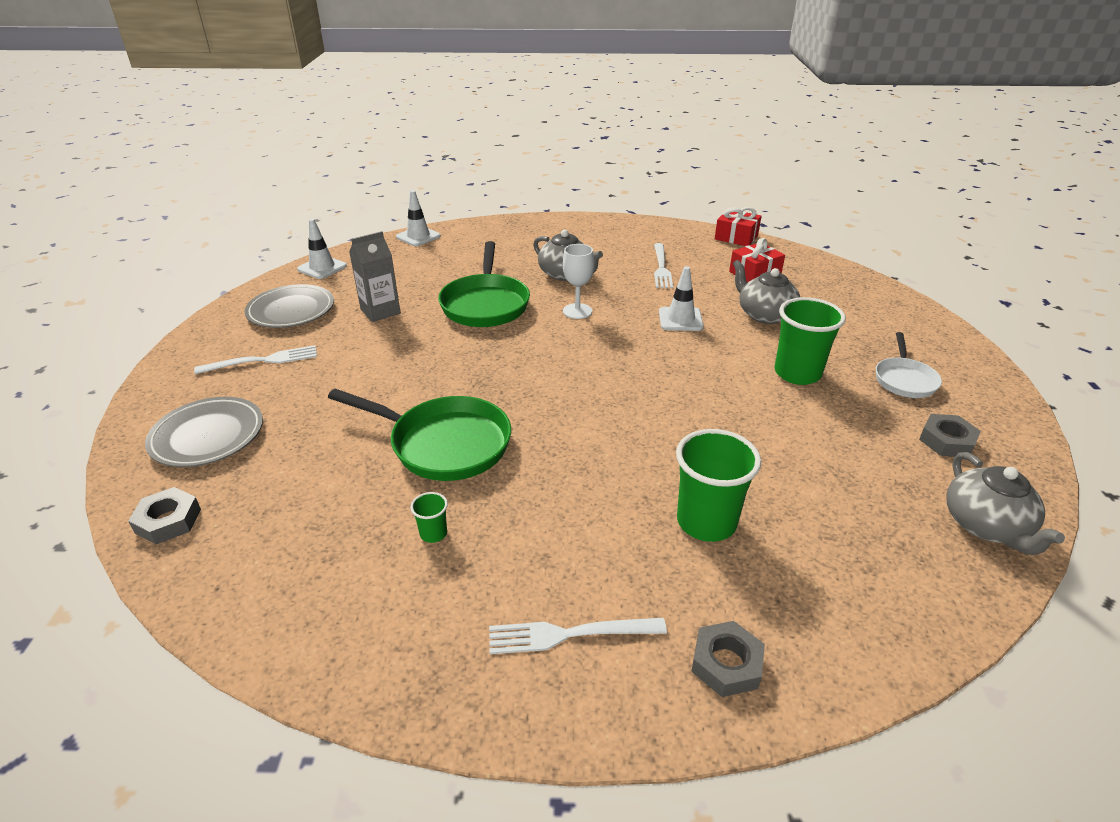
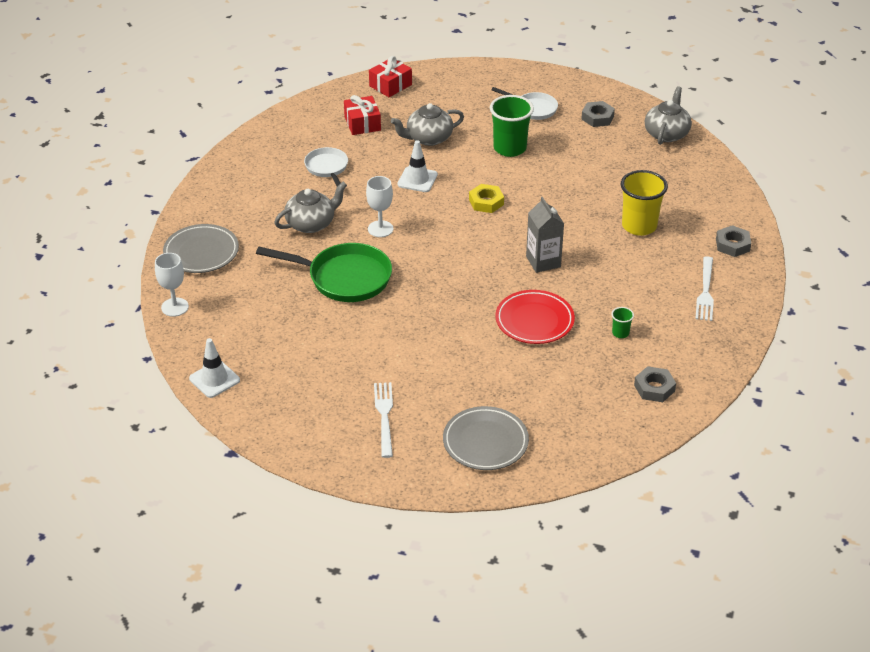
camera: 75 degrees left, 5 degrees up
(168, 521) = (576, 454): grey nut -> grey nut (654, 388)
(291, 311) = (300, 400): grey plate -> grey plate (201, 252)
(380, 311) = (328, 342): grey carton -> grey carton (543, 261)
(418, 236) = (175, 307): white traffic cone -> white goblet
(444, 444) = (534, 321): green pan -> red plate
(661, 268) = (327, 168): white fork -> white pan
(670, 371) = (486, 202): none -> yellow nut
(706, 522) = (639, 226): green cup -> yellow cup
(736, 237) = (290, 113): red gift -> red gift (390, 85)
(986, 526) = (666, 133): grey teapot -> grey teapot turned 75 degrees counterclockwise

